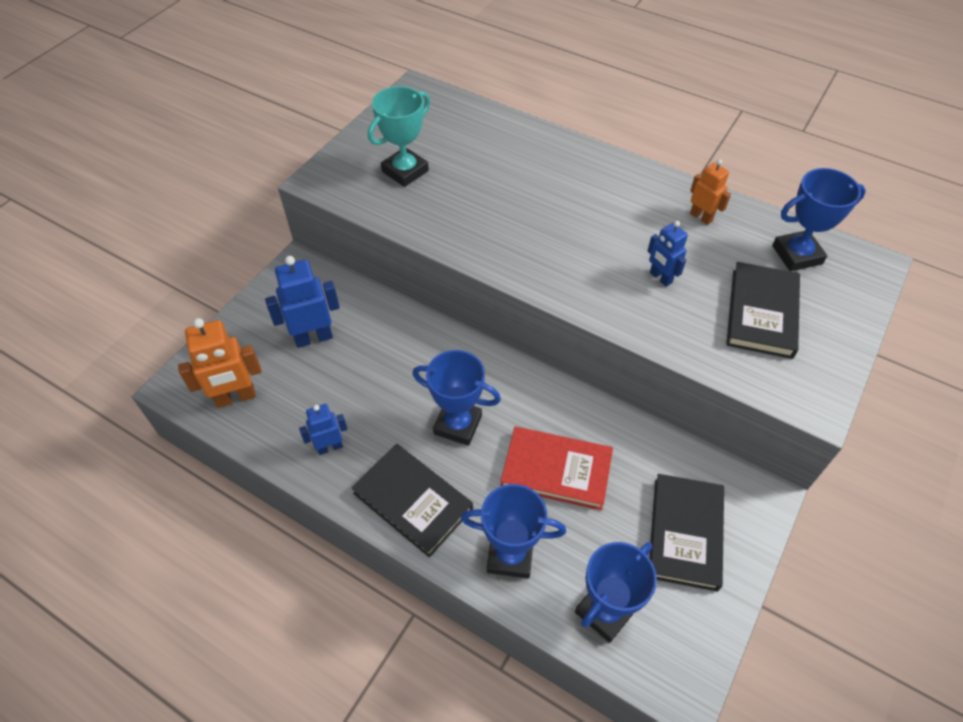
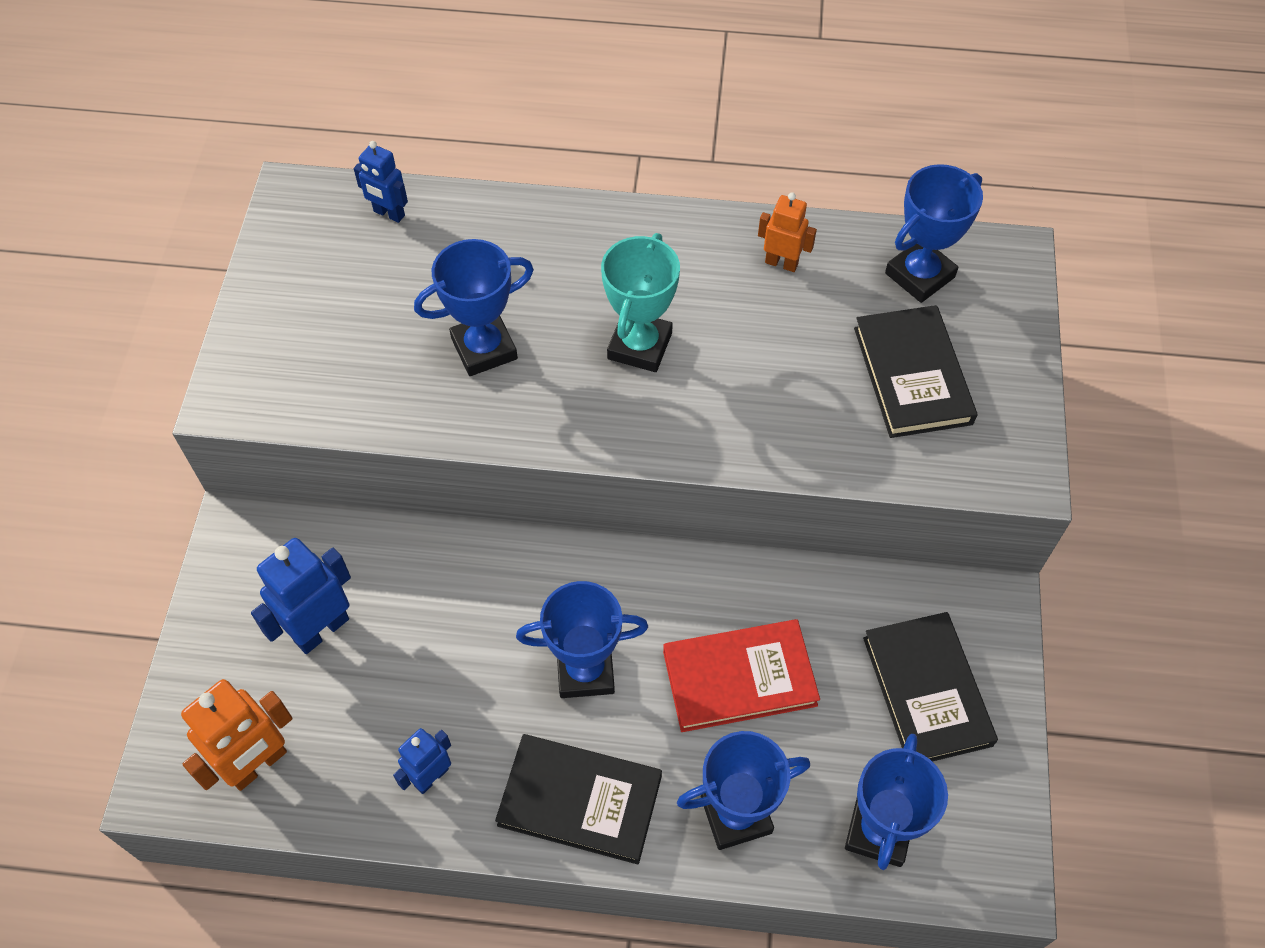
camera: 25 degrees left, 5 degrees up
(405, 171) = (349, 337): turquoise trophy -> turquoise trophy (639, 346)
(481, 203) = (484, 348): none -> blue trophy
(660, 278) = (770, 373): blue robot -> blue robot (389, 214)

